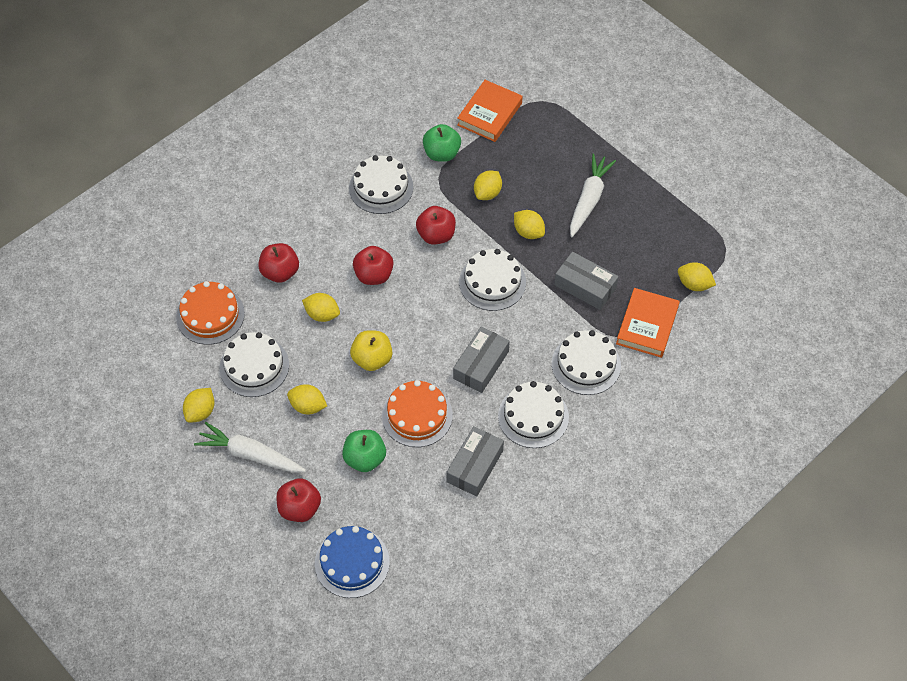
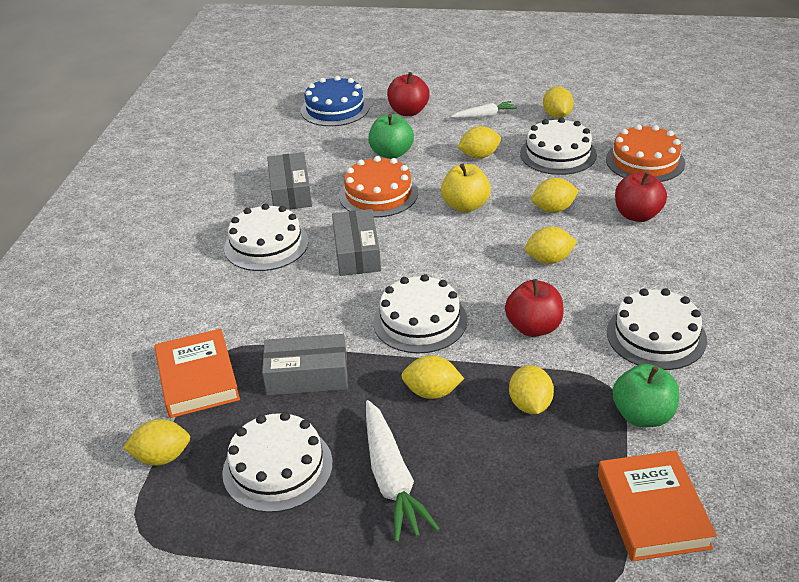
camera: 145 degrees right, 20 degrees down
(250, 455) = (484, 116): white carrot -> white carrot, size x0.58
(374, 275) = (549, 260): red apple -> yellow lemon
(586, 364) = (245, 308): white cake -> white cake (277, 467)

